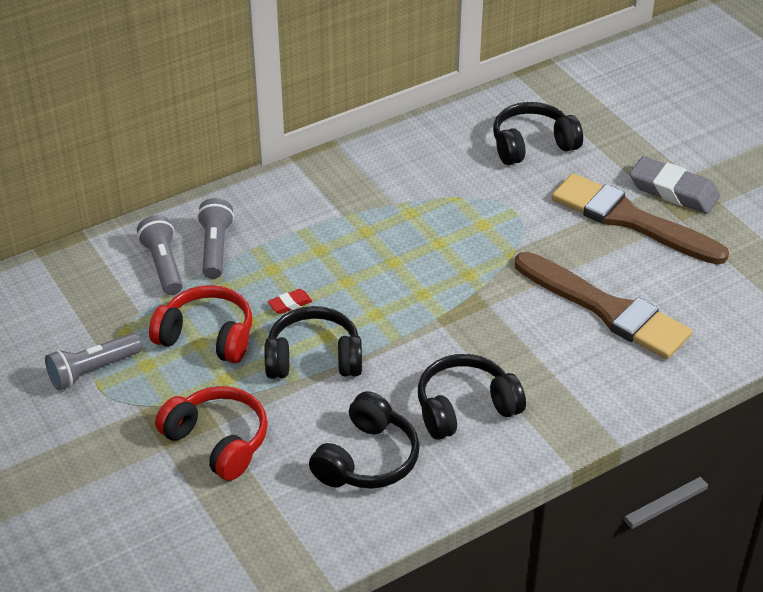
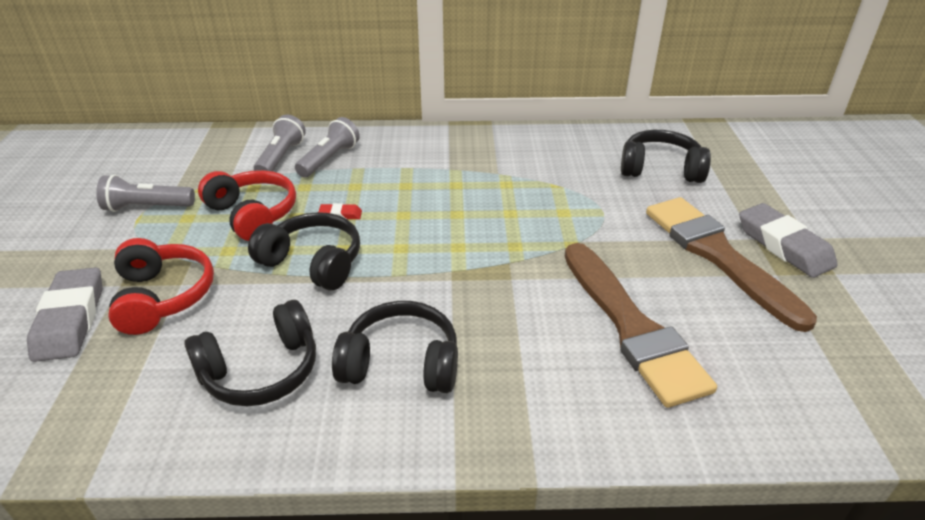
camera: 30 degrees right, 5 degrees down
(161, 493) = (70, 319): none -> grey eraser

